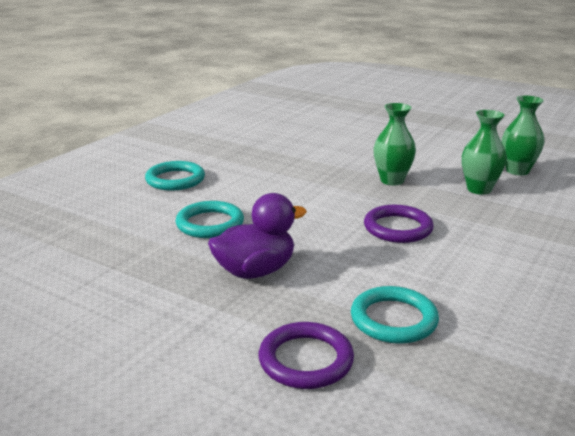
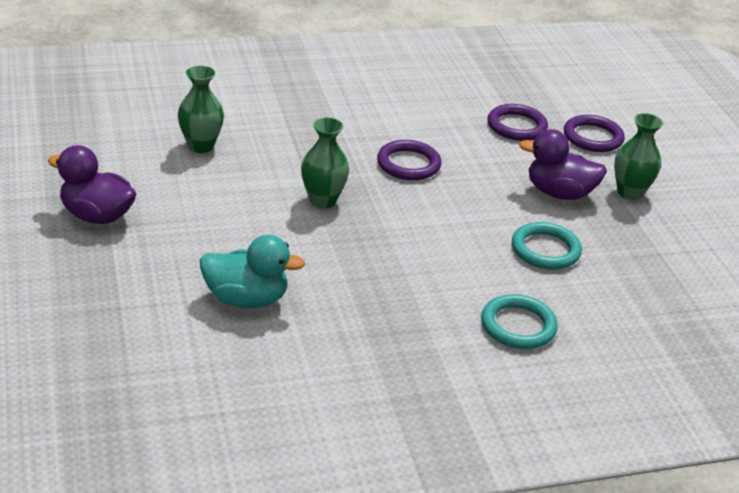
camera: 140 degrees left, 10 degrees up
(328, 133) = (246, 299): none -> turquoise duck
(393, 319) = (516, 126): turquoise ring -> purple ring
(459, 127) = (97, 216): none -> purple duck
(479, 189) = (276, 152): green vase -> green vase (630, 193)

